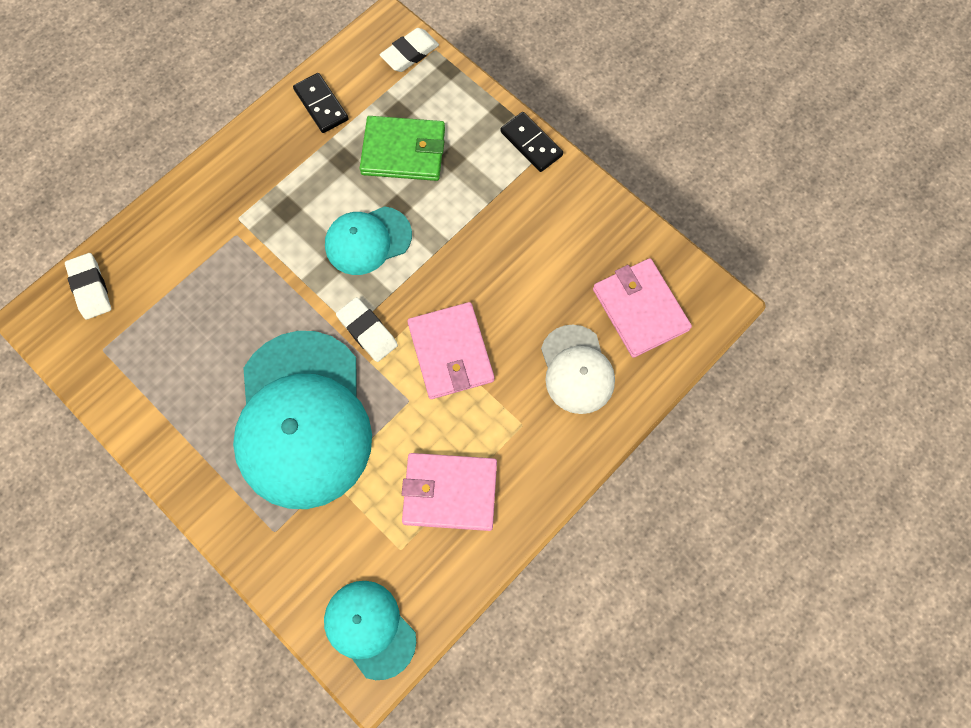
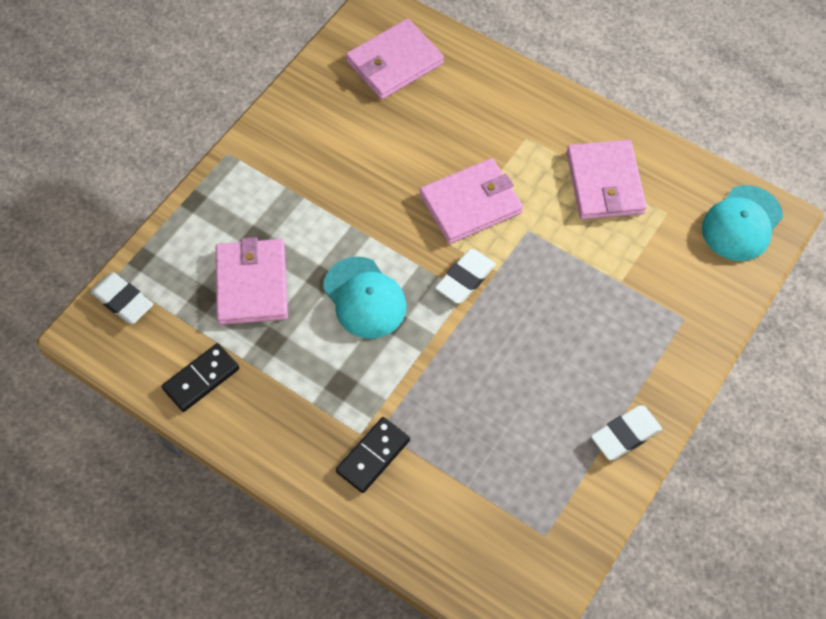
camera: 100 degrees left, 10 degrees down
(90, 288) = (476, 571): white eraser -> white eraser (625, 435)
(303, 419) = (570, 317): turquoise cap -> none
(403, 151) = (252, 284): green wallet -> pink wallet
(531, 144) = (228, 169): black domino -> black domino (373, 456)
(577, 369) = (464, 103): white cap -> none

